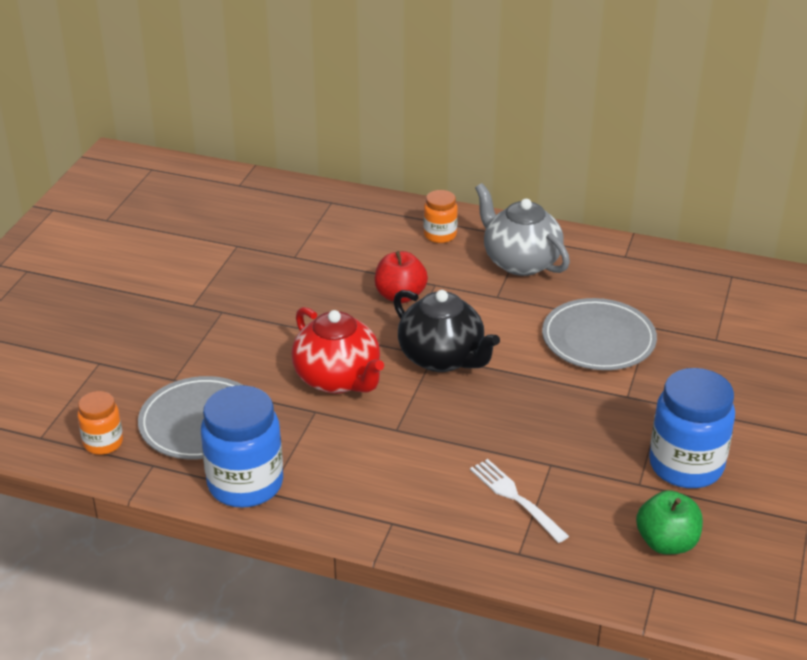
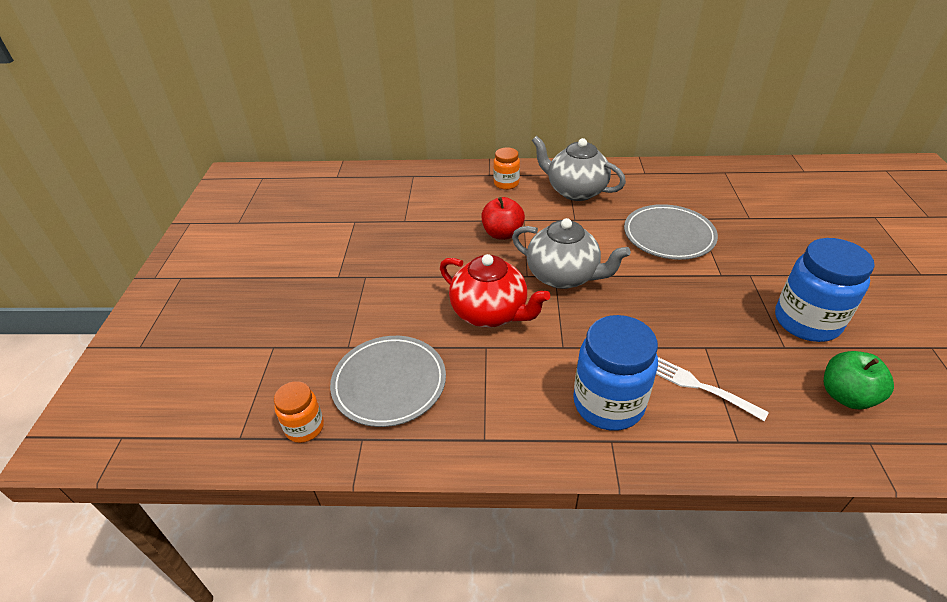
camera: 15 degrees left, 5 degrees up
(245, 484) = (458, 436): blue jar -> blue jar (608, 404)
(442, 358) = (563, 276): black teapot -> grey teapot

